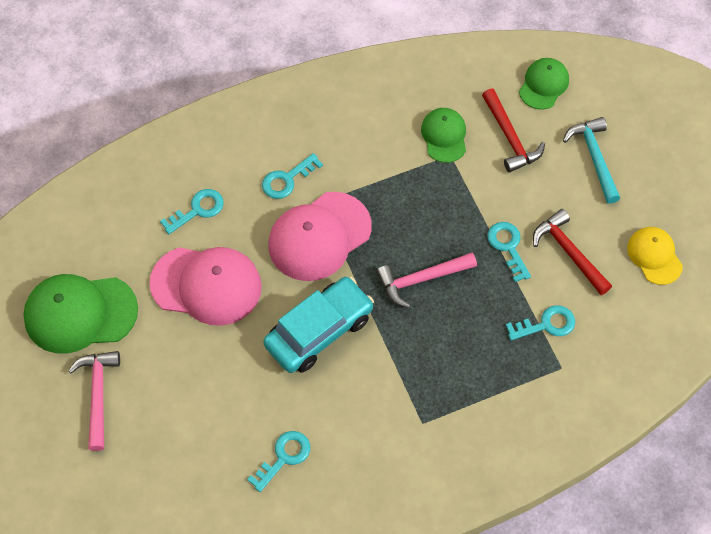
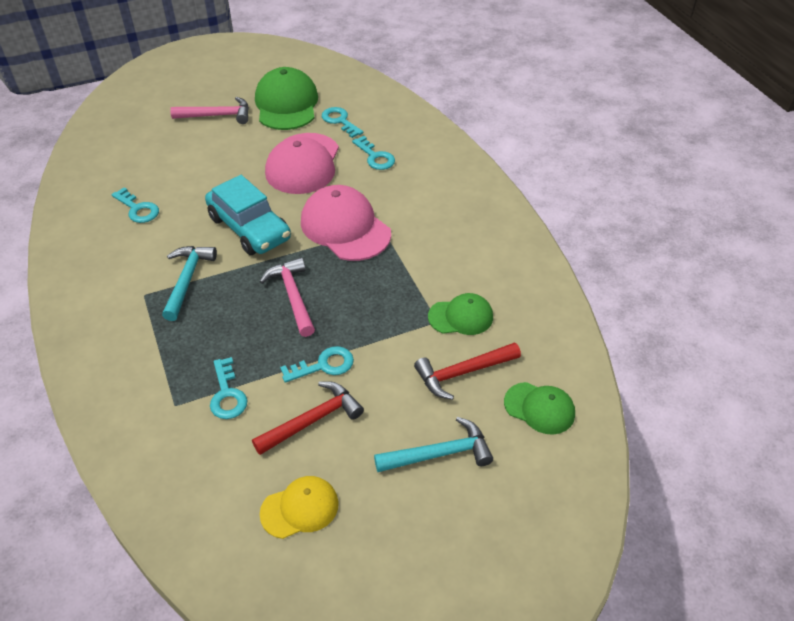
camera: 90 degrees right, 15 degrees down
(287, 179) = (406, 207): turquoise key -> turquoise key (340, 121)
(400, 383) = (187, 280): none -> turquoise hammer

